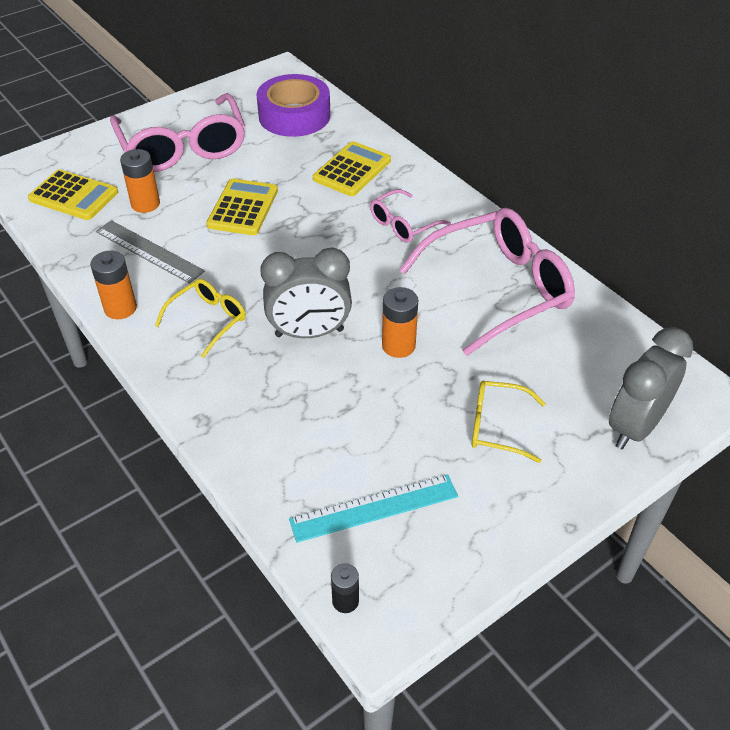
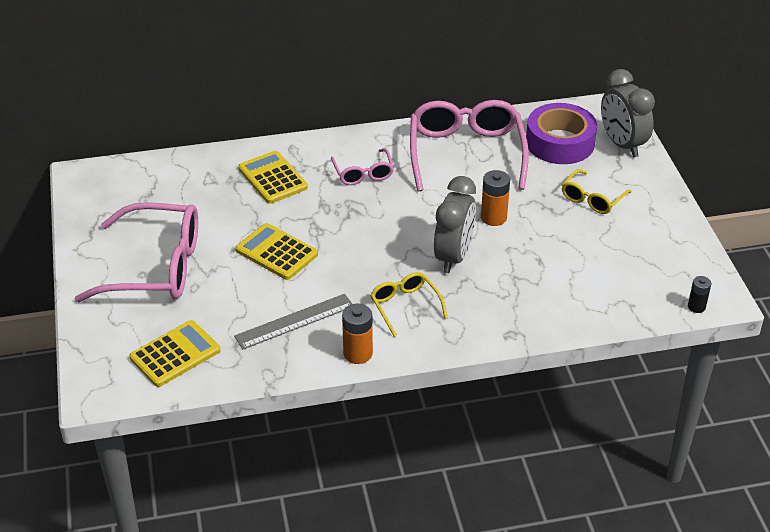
camera: 65 degrees left, 5 degrees down
(145, 204) = (225, 309): orange battery -> none
(294, 116) = (165, 187): purple tape -> purple tape (560, 142)
(374, 508) = (631, 273): turquoise ruler -> none

